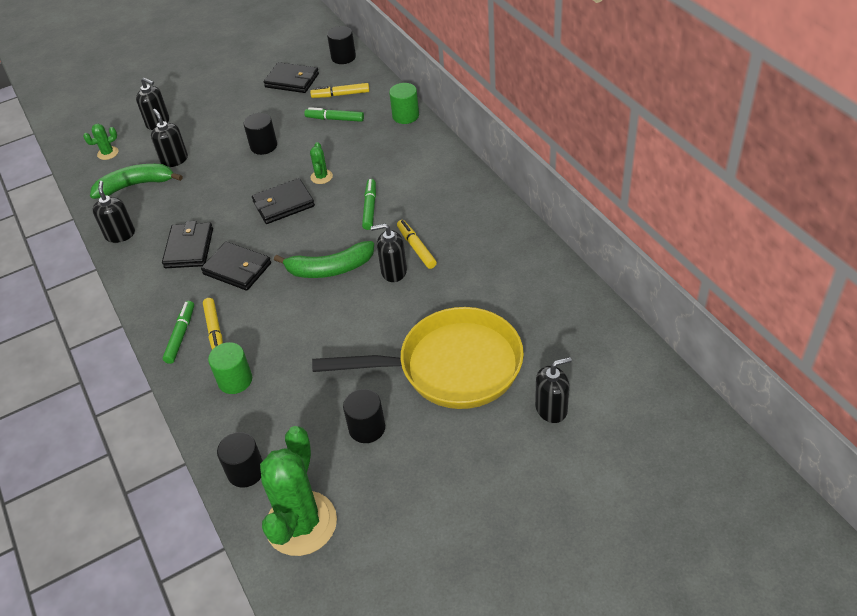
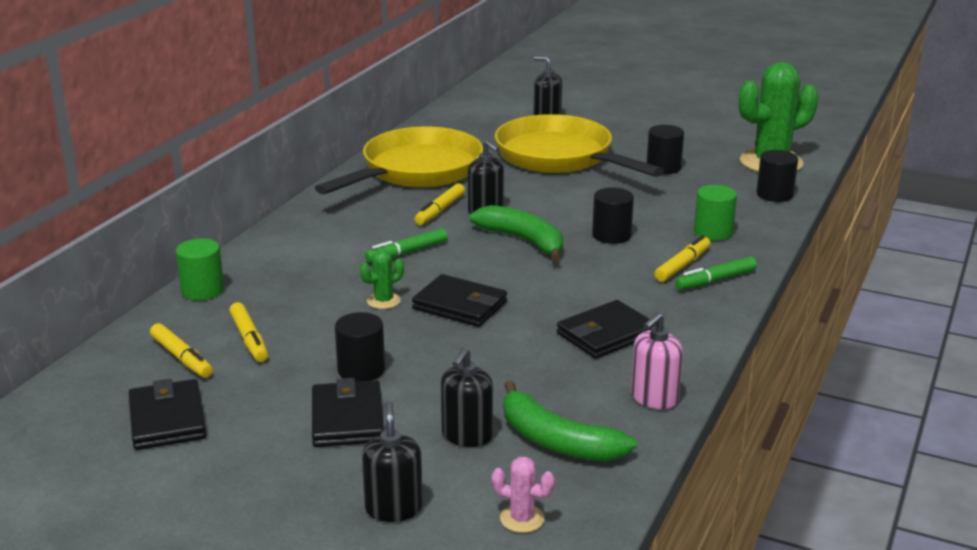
camera: 130 degrees left, 20 degrees down
(108, 153) = (522, 519): green cactus -> pink cactus
(120, 234) = (654, 398): black soap dispenser -> pink soap dispenser
(237, 269) = (592, 289): black wallet -> black wallet (347, 419)
(335, 119) = (249, 339): green marker -> yellow marker
(343, 57) = (64, 397): black cylinder -> black cylinder (611, 235)
(499, 264) = (416, 171): none -> yellow pan

